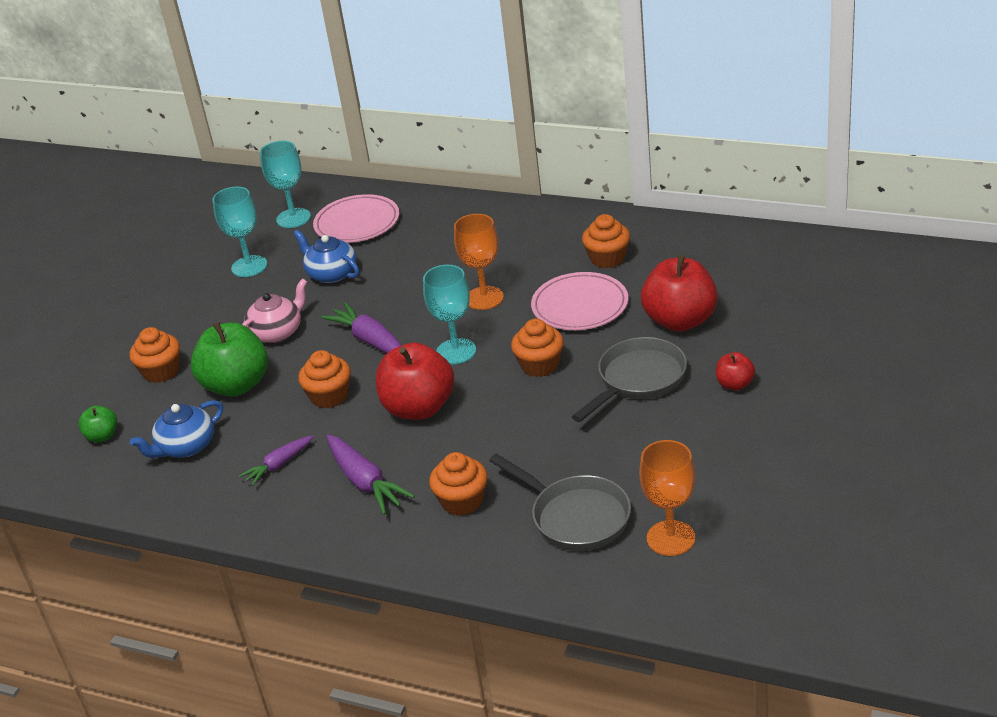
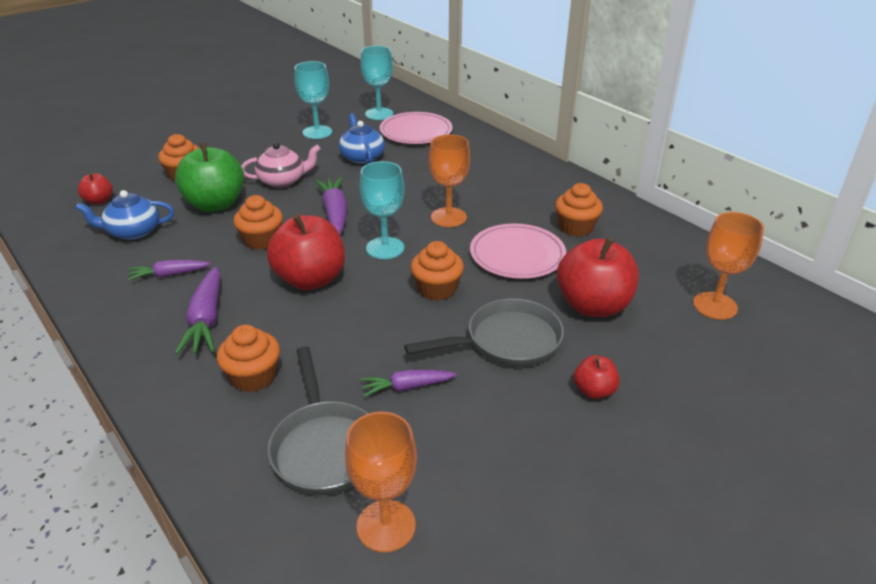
camera: 25 degrees right, 0 degrees up
(102, 436) = (99, 201): green apple -> red apple
(593, 449) = (406, 387): none -> purple carrot
(773, 278) = (715, 306): none -> orange goblet

